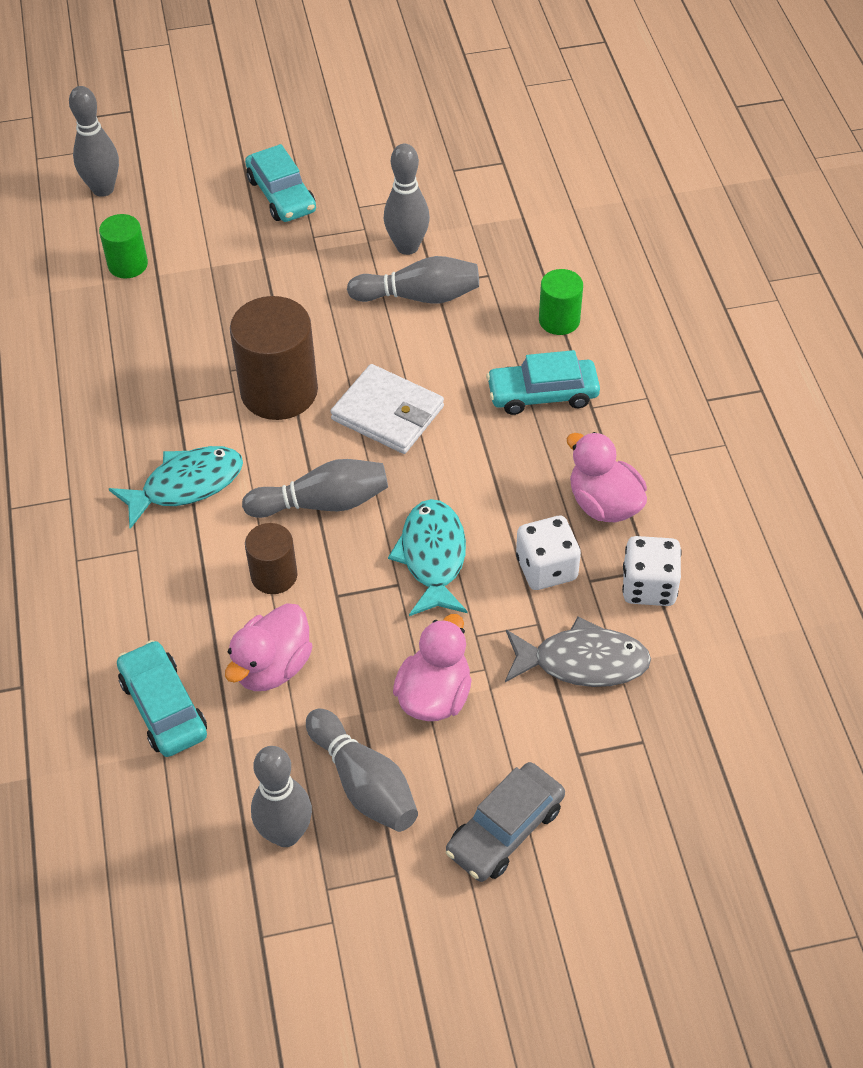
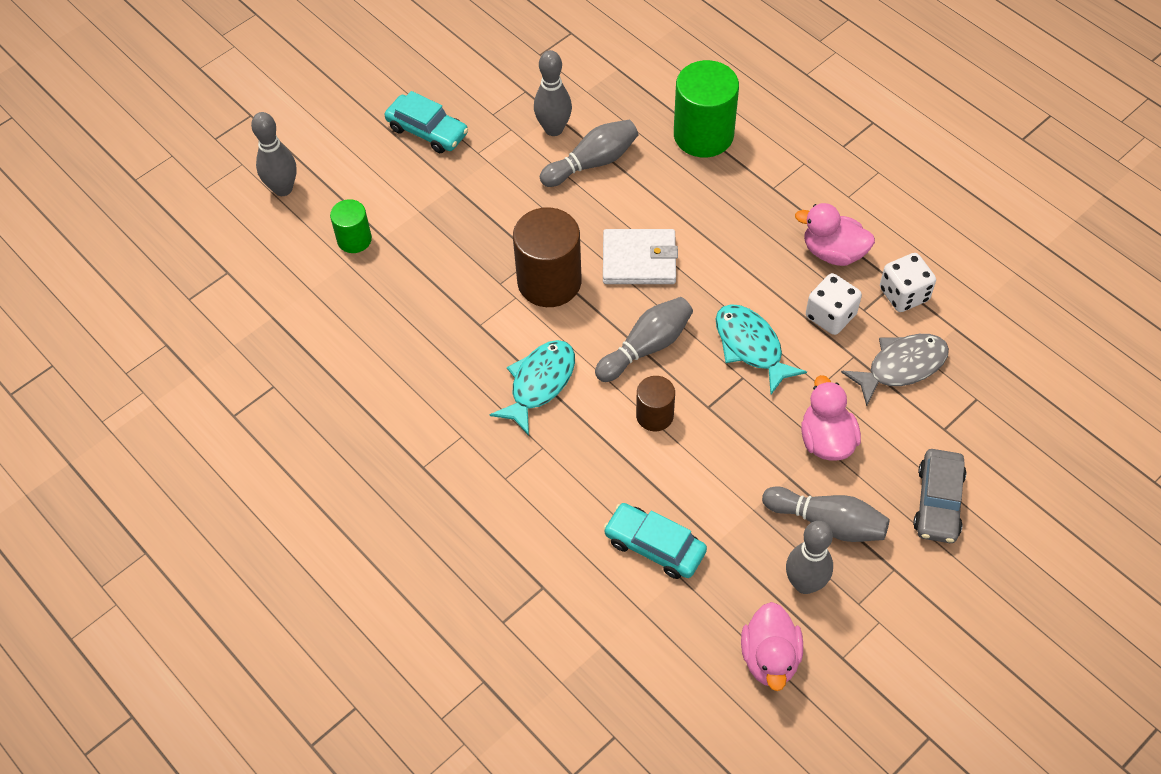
camera: 30 degrees left, 5 degrees up
(272, 667) = (705, 478): pink duck -> pink duck (770, 658)
(542, 394) = (733, 194): turquoise car -> none
(559, 320) = (703, 135): green cylinder -> green cylinder, size x1.81

